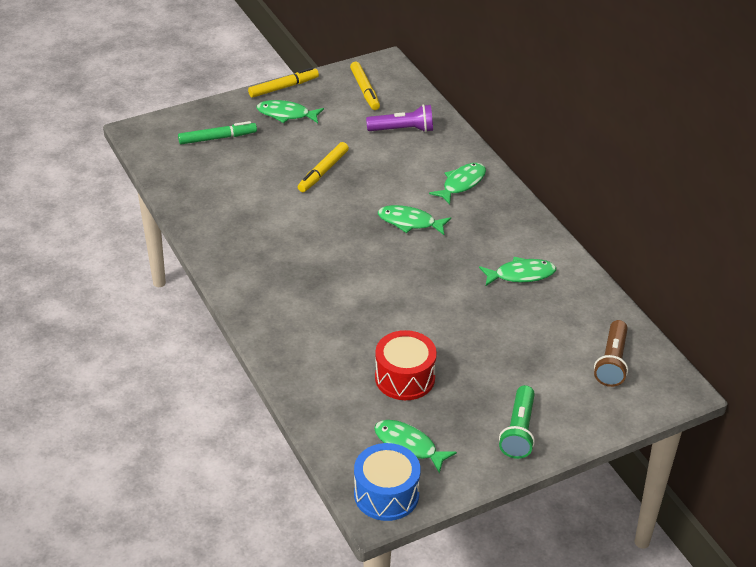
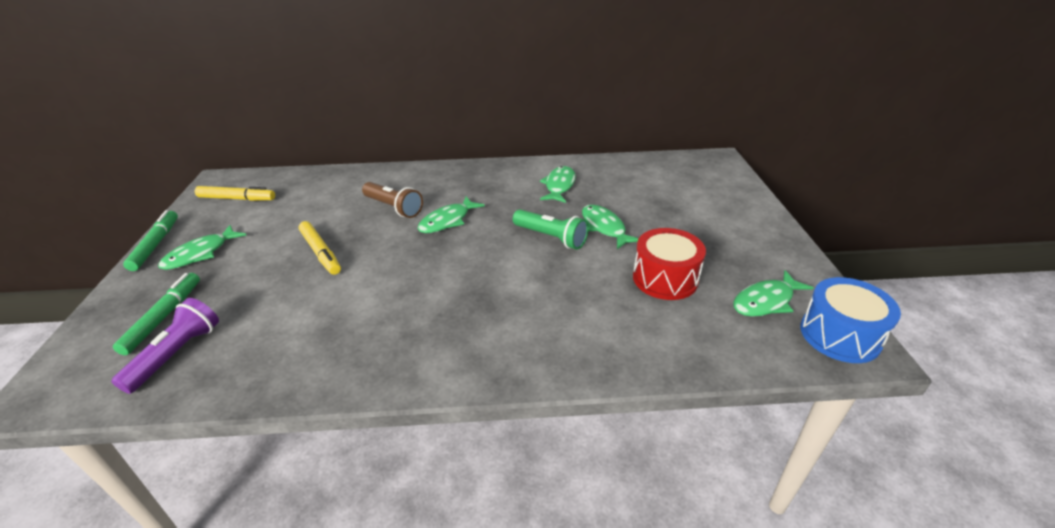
camera: 65 degrees left, 5 degrees down
(283, 87) = (155, 245): yellow marker -> green marker
(403, 130) = (319, 193): purple flashlight -> purple flashlight (177, 354)
(461, 184) = (423, 184): green fish -> green fish (604, 227)
(518, 431) = (753, 234): green flashlight -> green flashlight (551, 238)
(612, 362) = (681, 175): brown flashlight -> brown flashlight (393, 208)

